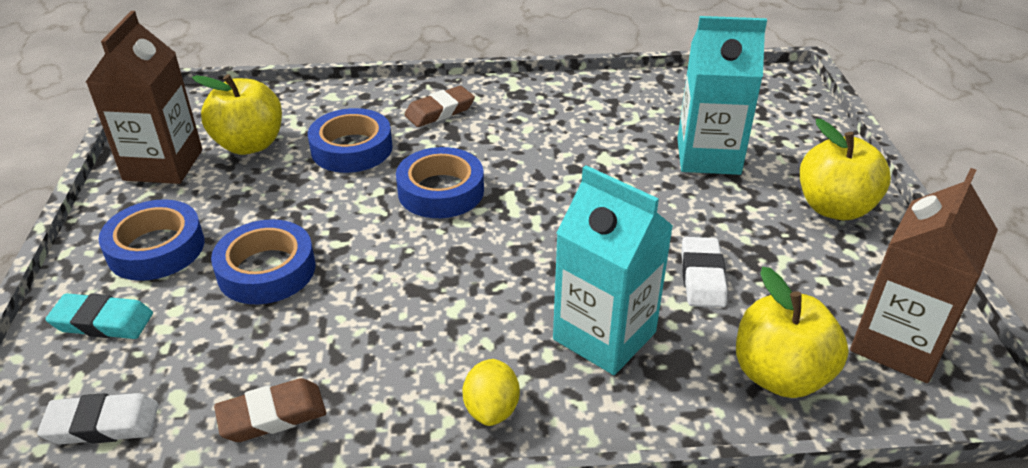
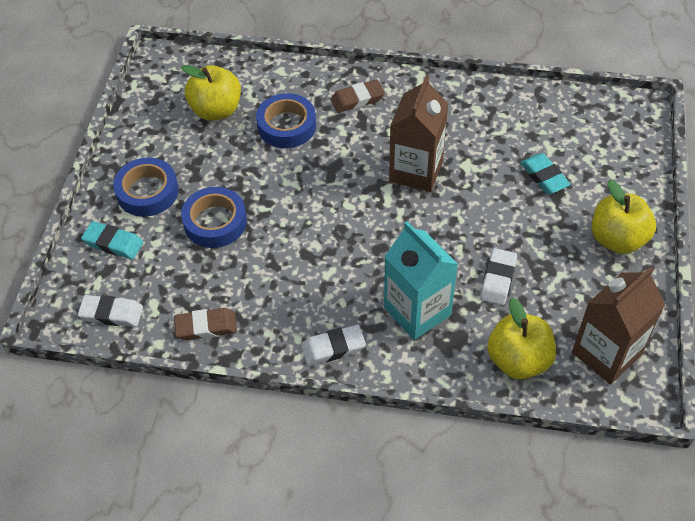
camera: 15 degrees right, 15 degrees up
(163, 165) = (156, 120): brown carton -> brown carton (416, 171)
(441, 191) = (341, 175): blue tape -> none
(491, 409) = (333, 348): yellow lemon -> white eraser
(708, 156) = (544, 176): turquoise carton -> turquoise eraser

